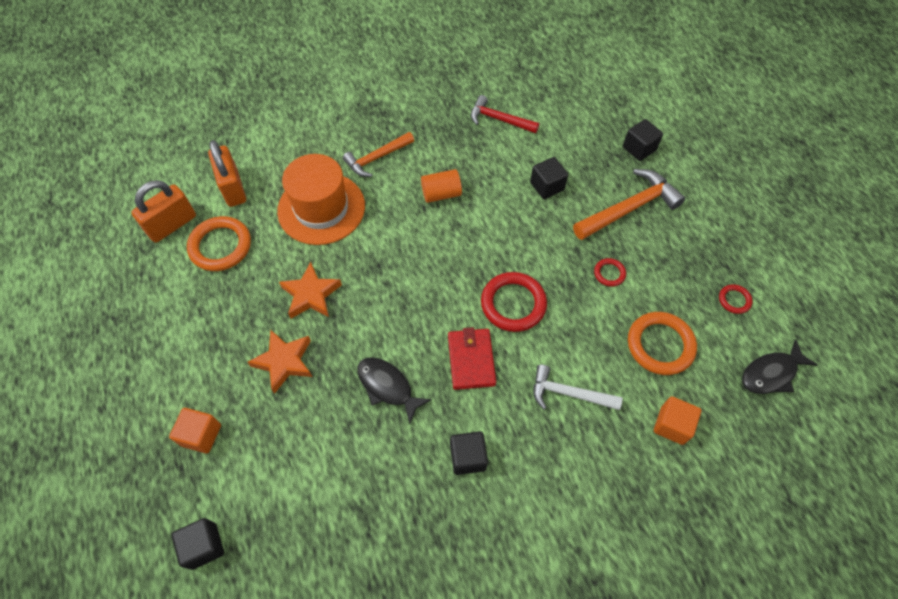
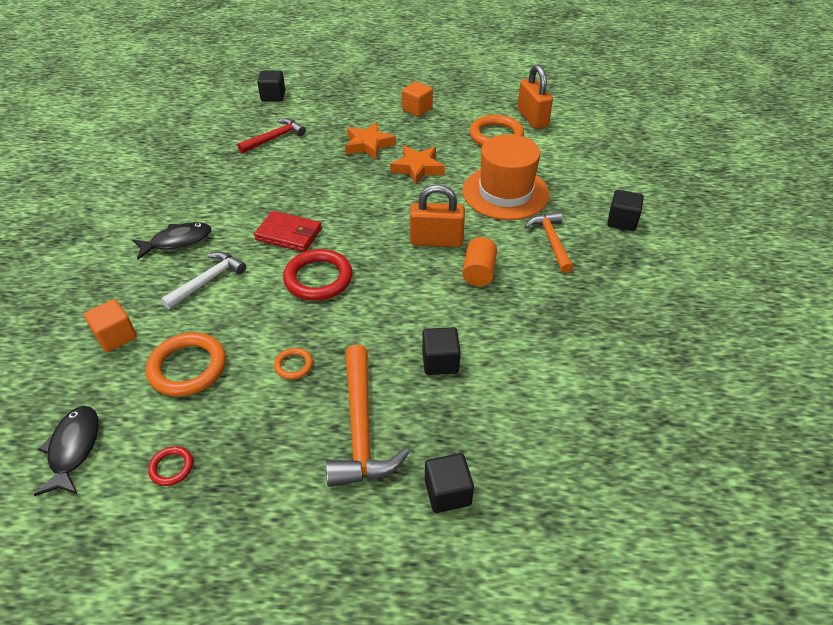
camera: 115 degrees right, 15 degrees down
(201, 435) = (343, 105): orange cube -> orange cube (417, 109)
(233, 188) = (556, 151): orange padlock -> orange padlock (436, 240)
(387, 386) = (306, 185): black fish -> black fish (177, 241)
(468, 457) = (217, 208): black cube -> black cube (622, 221)
(499, 119) = (568, 359): red hammer -> red hammer (275, 138)
(609, 273) = (293, 365): red ring -> orange ring

